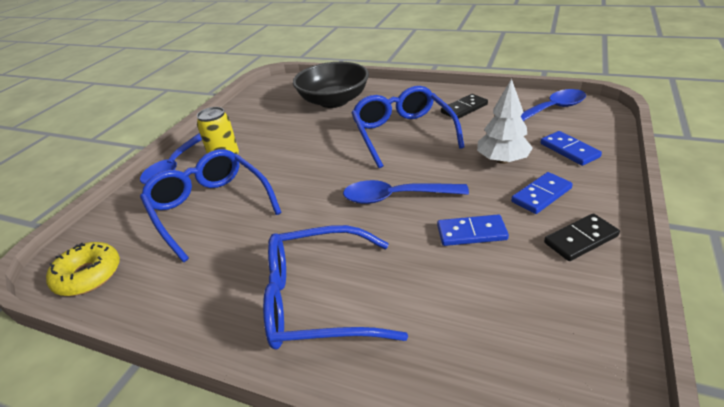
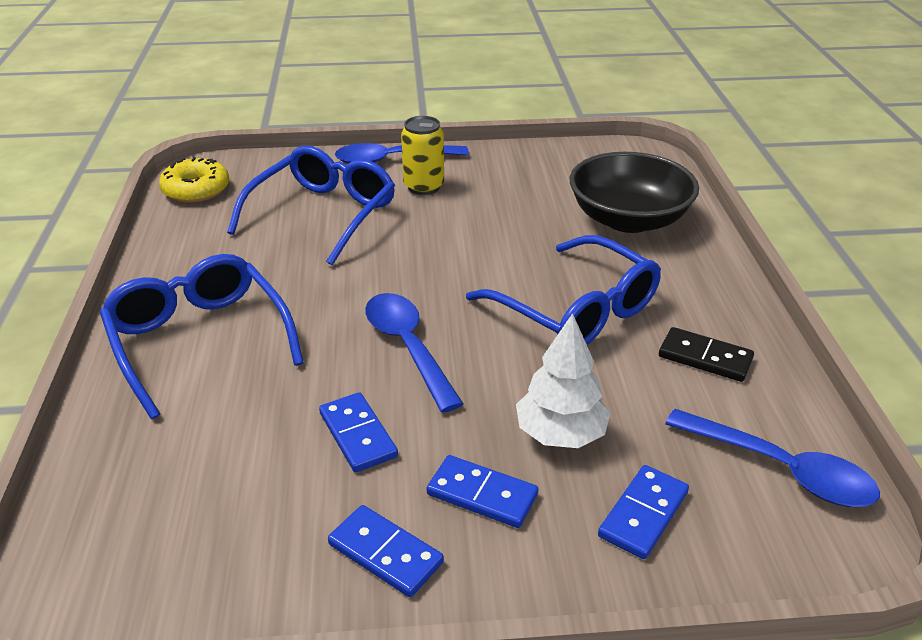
camera: 60 degrees right, 0 degrees up
(402, 133) = (576, 311): blue glasses -> blue glasses turned 90 degrees clockwise
(580, 239) = (385, 553): black domino -> blue domino

